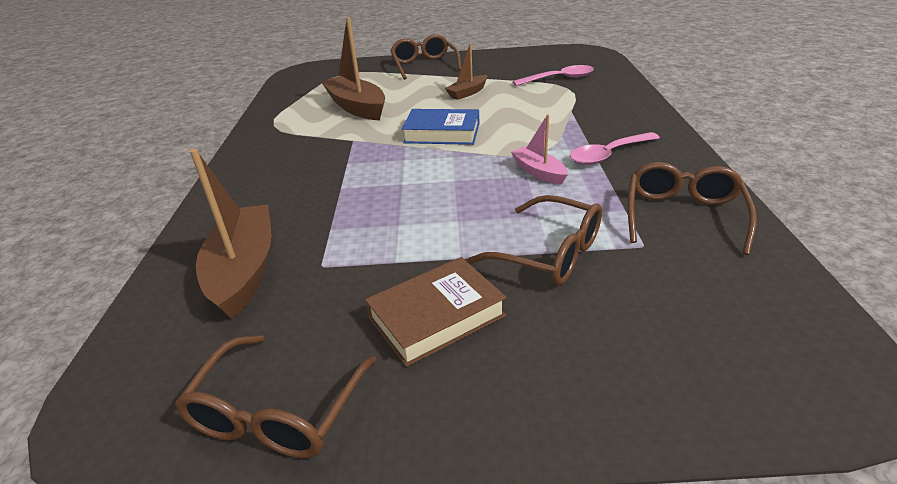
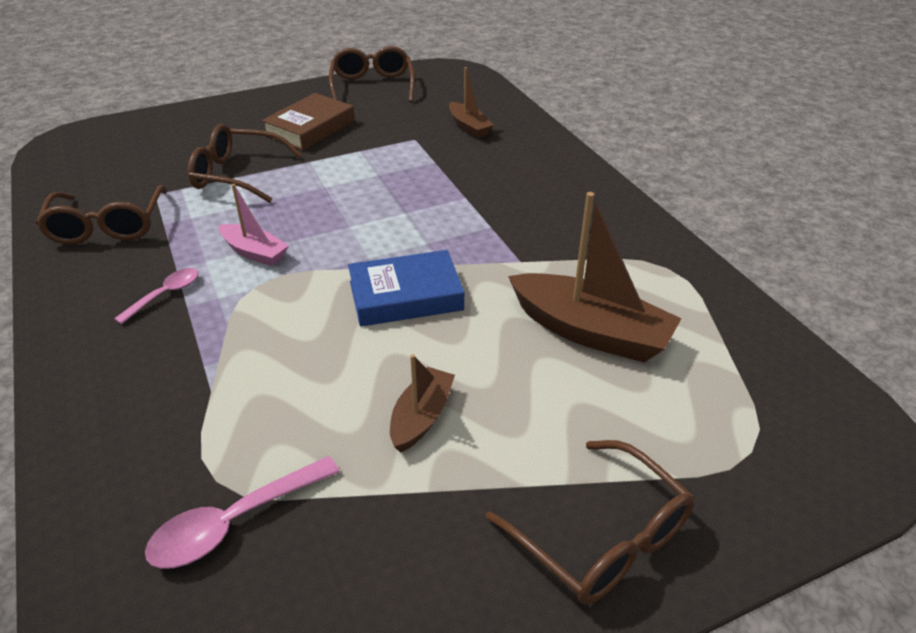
camera: 155 degrees right, 5 degrees up
(244, 270) = (469, 127): brown boat -> brown boat, size x0.55
(608, 155) = (165, 295): pink spoon -> pink spoon, size x0.64

